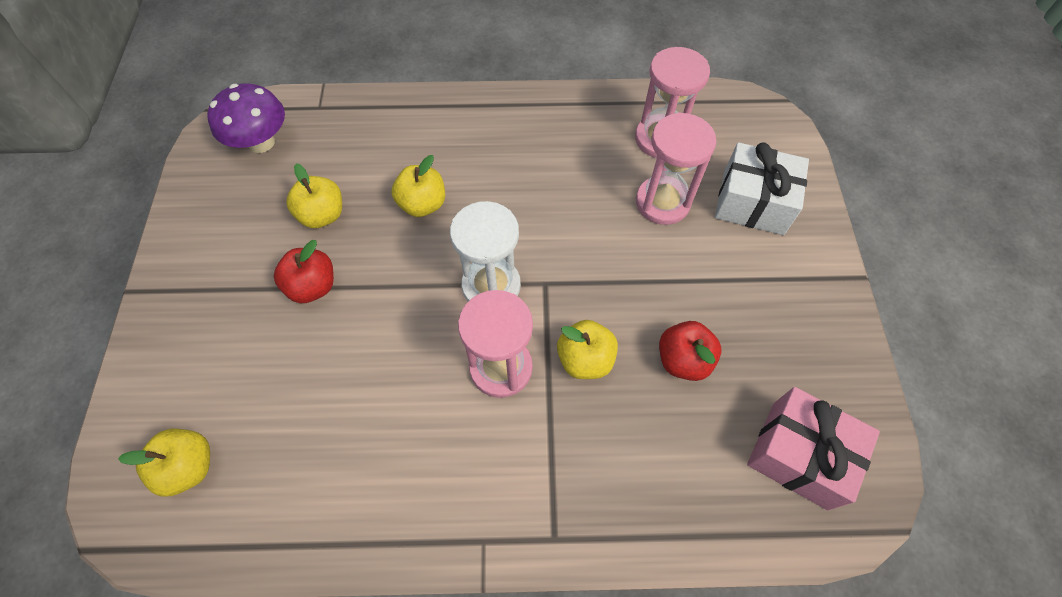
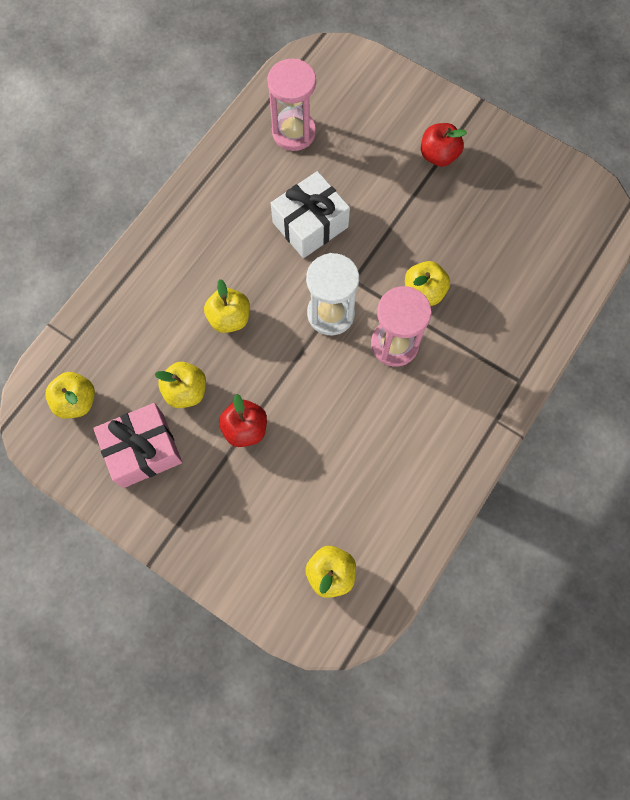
camera: 55 degrees left, 10 degrees up
(261, 142) = (76, 401): purple mushroom -> yellow apple
(662, 202) = (345, 168): pink hourglass -> none
(683, 360) = (463, 238): red apple -> red apple (438, 155)
(753, 202) = (386, 117): white gift -> white gift (310, 225)
(799, 454) = (559, 220): pink gift -> pink gift (143, 450)

